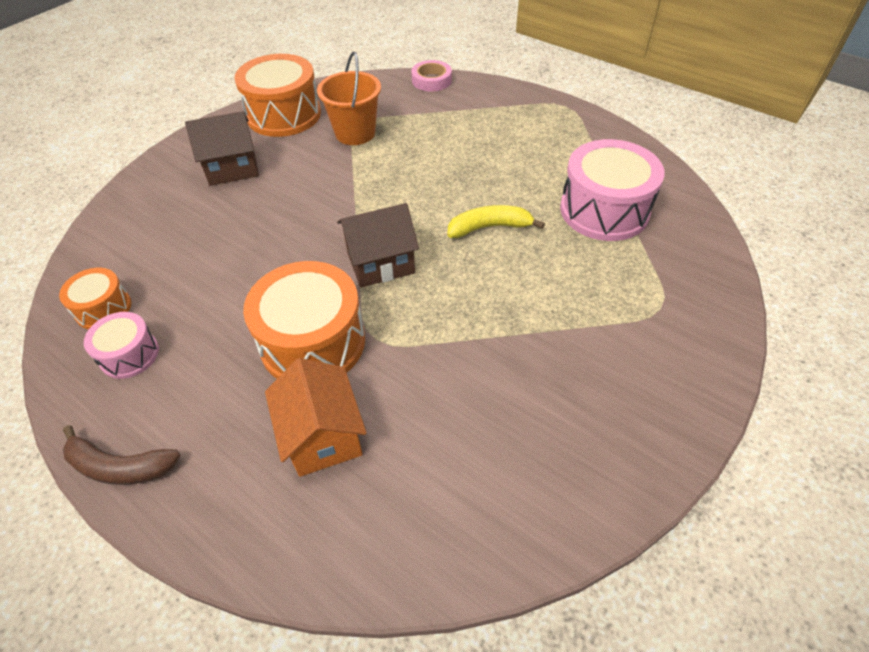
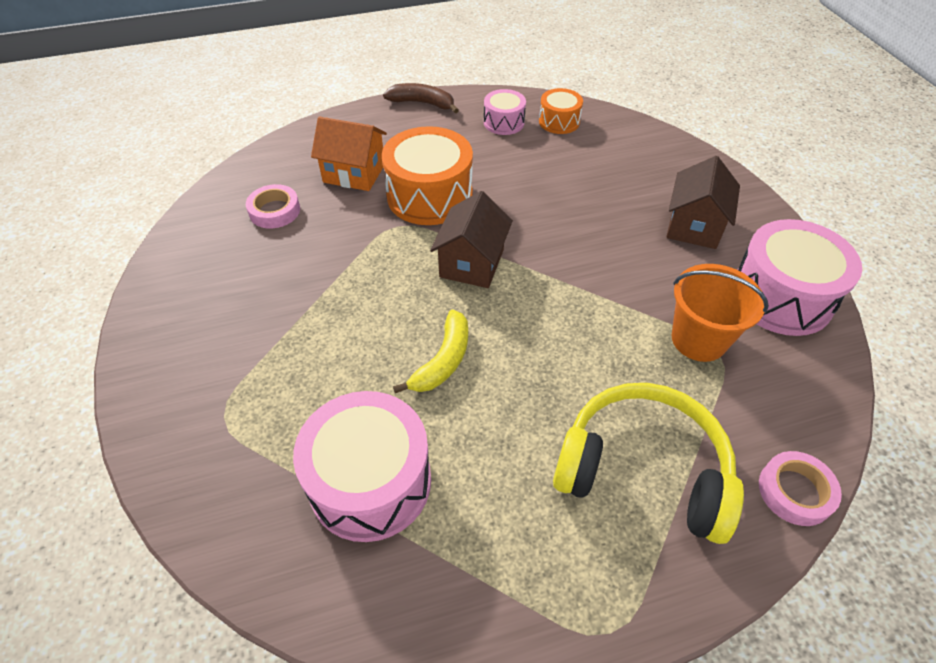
camera: 125 degrees right, 0 degrees up
(120, 466) = (422, 103): brown banana -> brown banana turned 60 degrees clockwise
(284, 115) = (781, 297): orange drum -> pink drum
(445, 464) = (274, 211): none -> pink tape
(473, 123) = (643, 470): none -> yellow headphones

